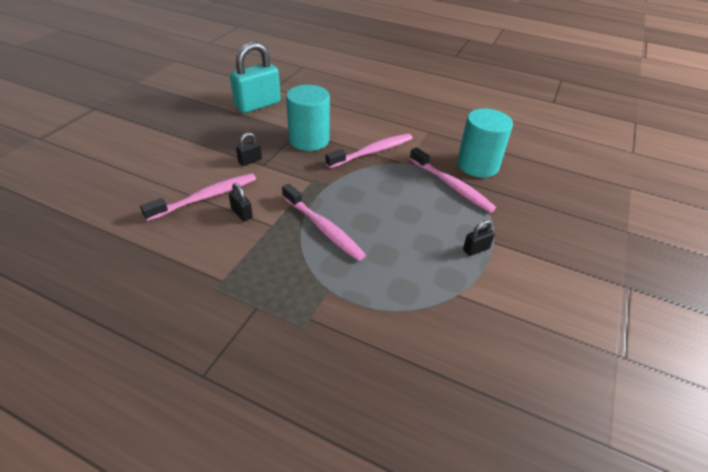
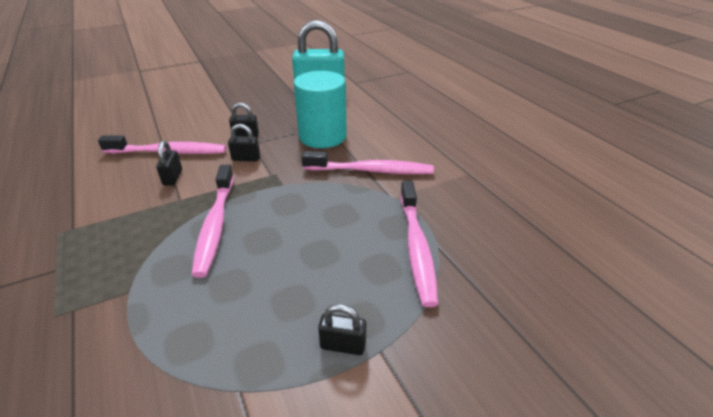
camera: 40 degrees right, 5 degrees down
(276, 177) = (246, 158): none -> black padlock
(477, 165) = (486, 238): turquoise cylinder -> none

